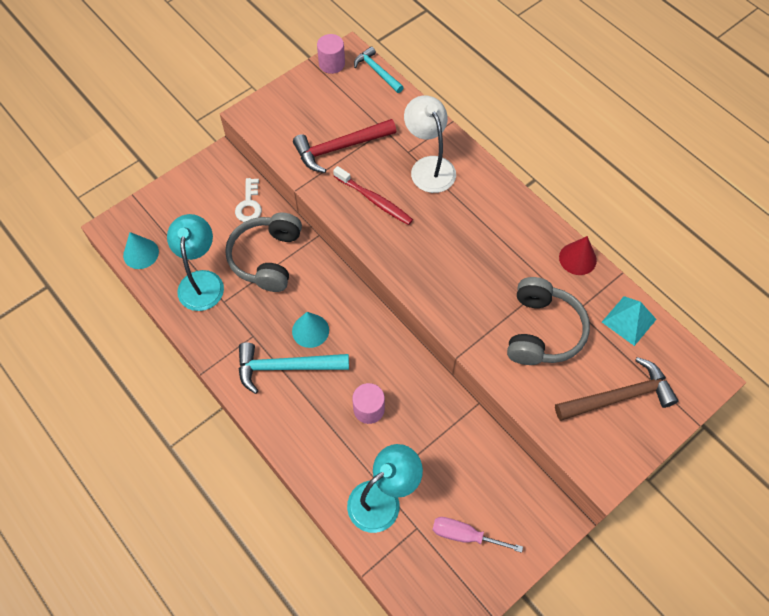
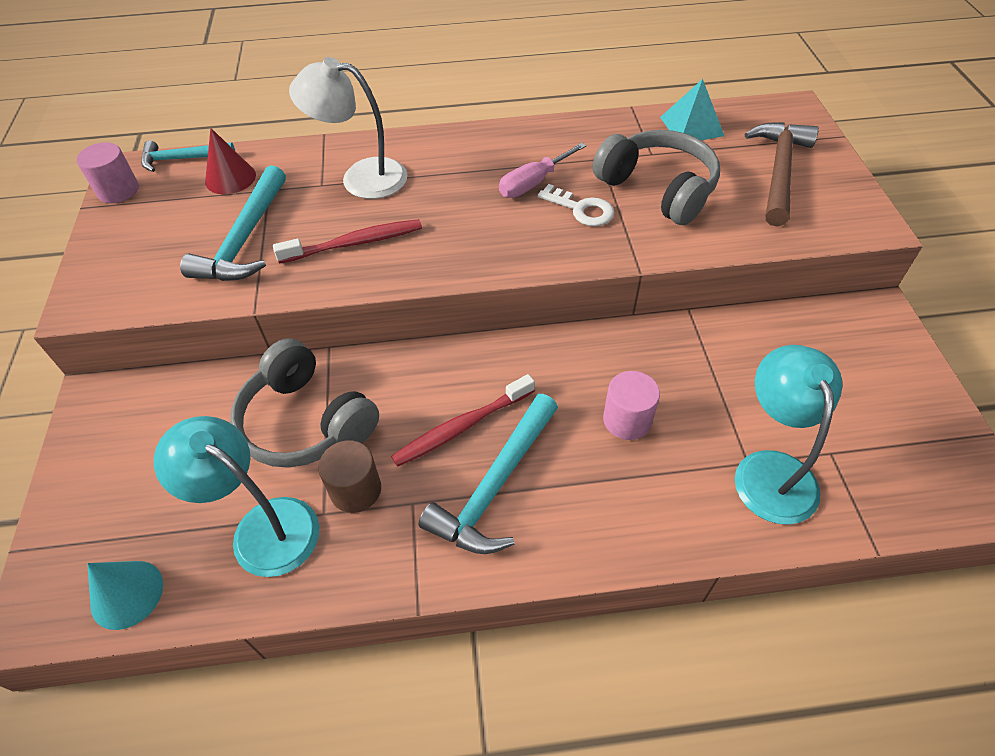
camera: 55 degrees left, 10 degrees down
(244, 306) = (356, 490): none -> brown cylinder
(249, 204) = (203, 400): white key -> white key (581, 209)
(310, 330) = (461, 427): turquoise cone -> red toothbrush
(340, 148) = (244, 239): red hammer -> turquoise hammer
(464, 535) = (863, 407): pink screwdriver -> pink screwdriver (533, 183)
(577, 258) = (589, 126): red cone -> red cone (230, 178)

